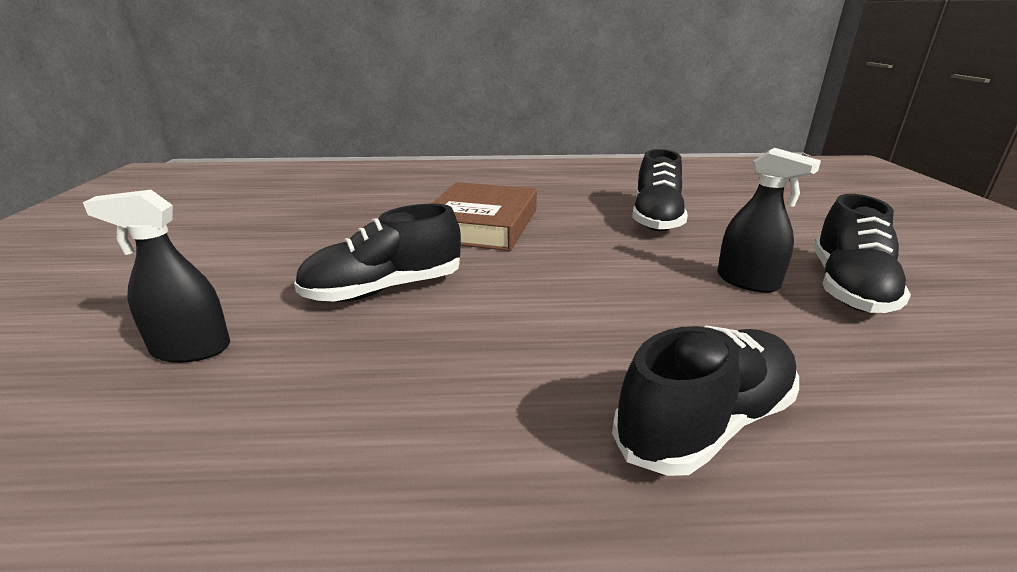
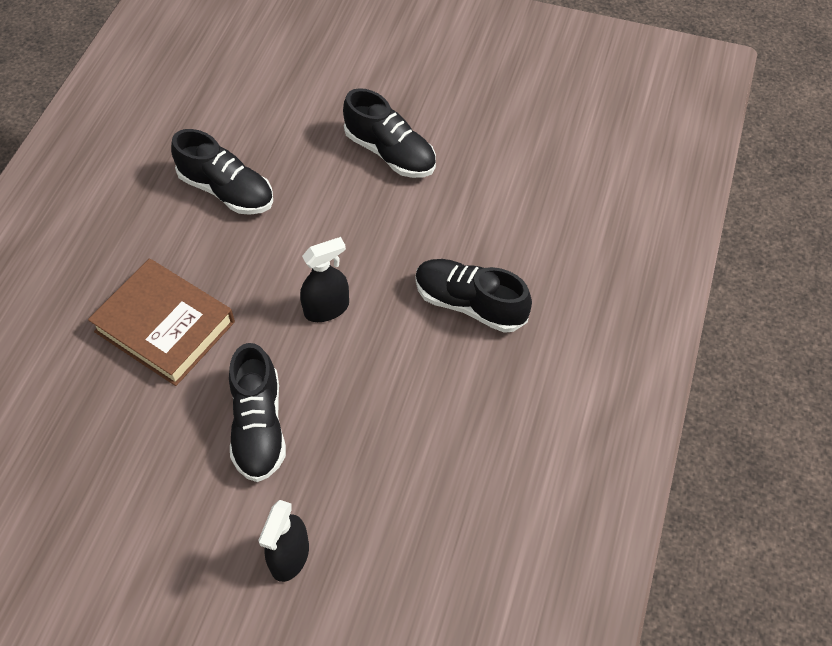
camera: 70 degrees left, 30 degrees up
(705, 423) = (470, 304): black shoe -> black shoe turned 45 degrees counterclockwise
(747, 281) = (357, 199): black spray bottle -> black spray bottle (326, 308)

